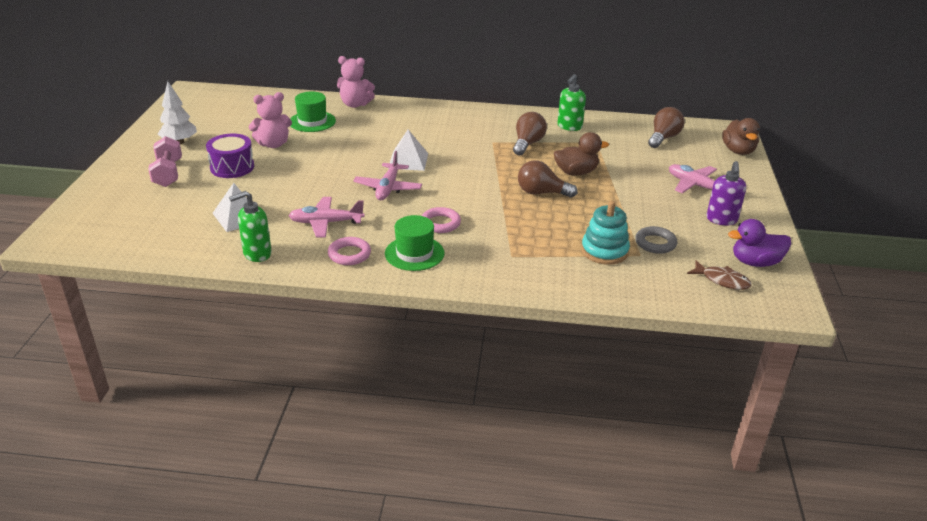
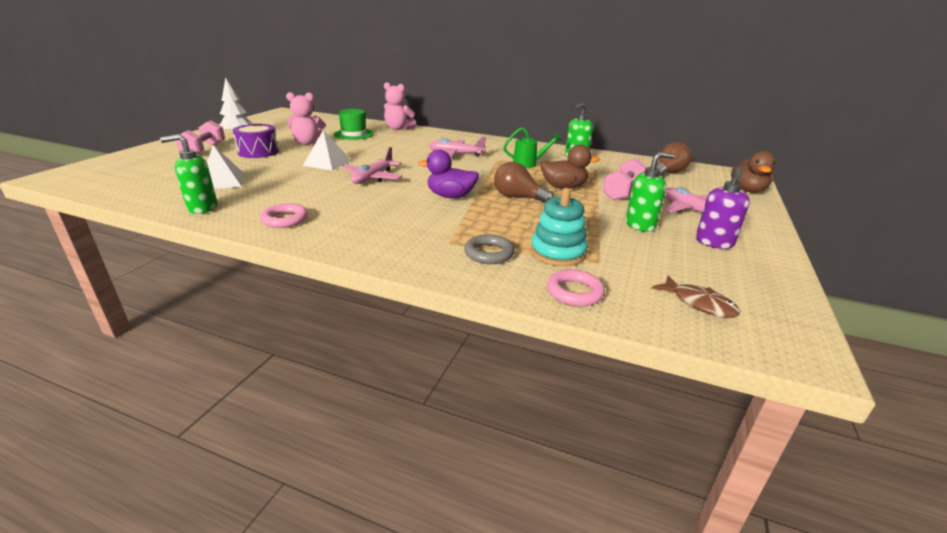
camera: 15 degrees right, 5 degrees down
(326, 223) = (291, 194): pink plane -> pink plane (455, 154)
(408, 160) = (409, 163): white pyramid -> white pyramid (327, 163)
(414, 253) = (349, 227): green hat -> none
(440, 223) = (397, 208): pink ring -> pink ring (574, 292)
(527, 144) = (528, 164): brown light bulb -> green watering can
(631, 171) = (622, 192): none -> pink dumbbell
(655, 243) = (623, 253): grey ring -> grey ring (489, 253)
(659, 210) = (640, 225): none -> green soap dispenser
(755, 262) = (750, 290): purple duck -> purple duck (450, 196)

